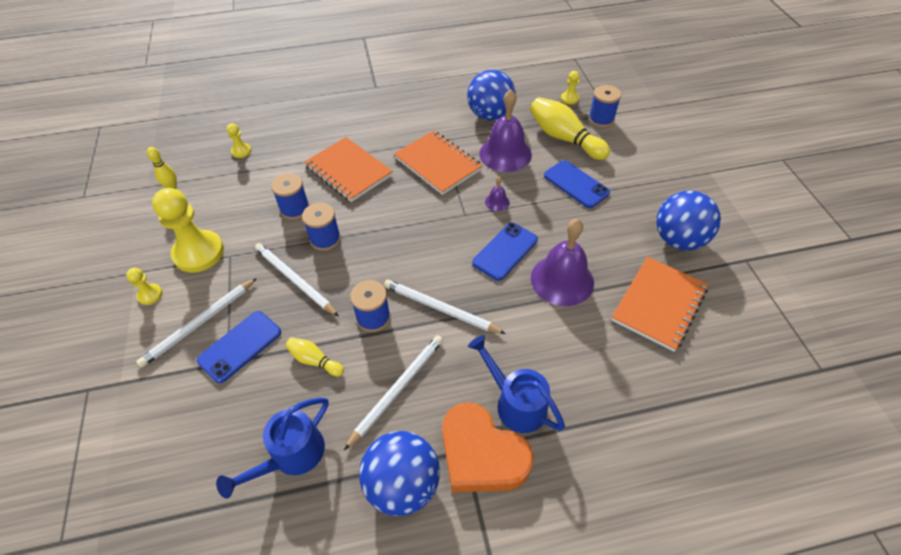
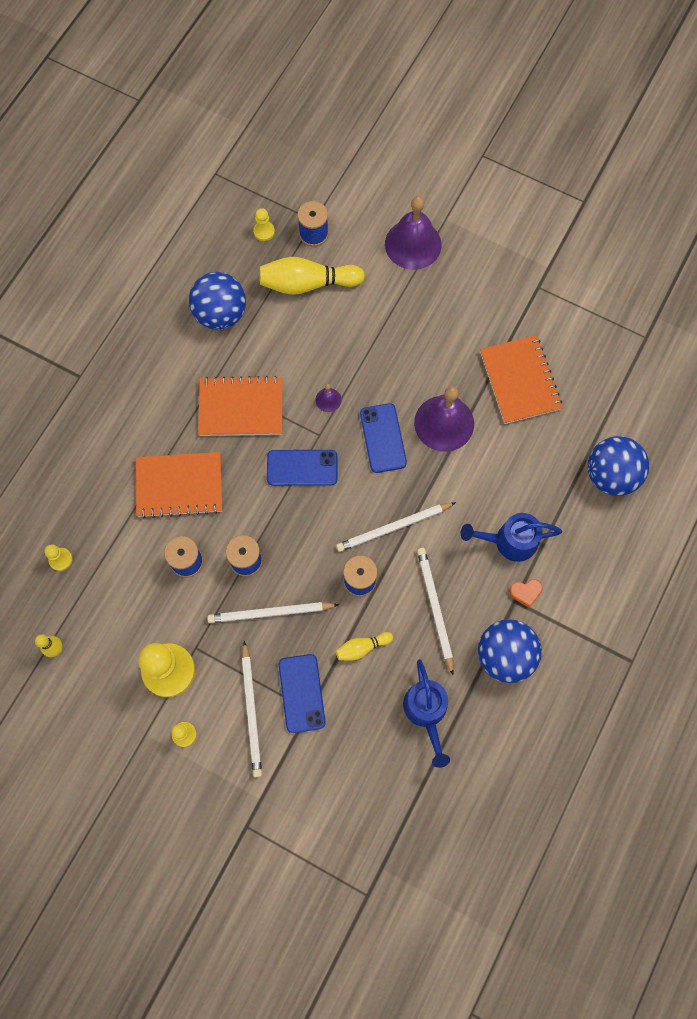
camera: 50 degrees left, 20 degrees up
(481, 454) = (525, 592): orange heart -> orange heart, size x0.40
(505, 154) = (281, 345): purple bell -> purple bell (413, 244)
(576, 184) = (365, 325): blue phone -> blue phone (302, 468)
(678, 240) = (482, 311): blue ball -> blue ball (610, 475)

